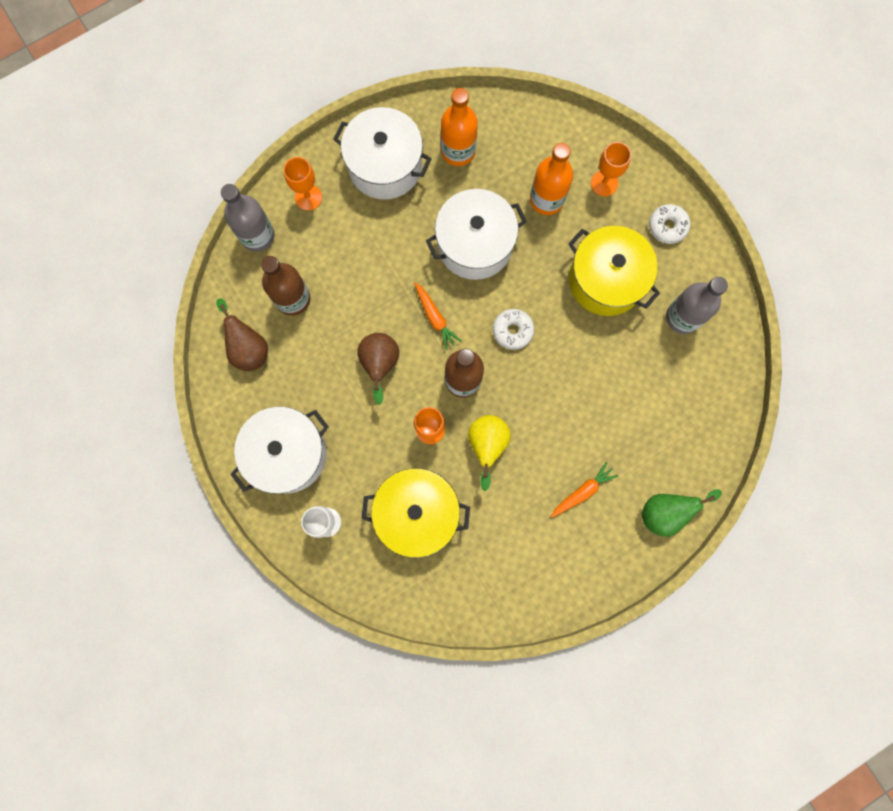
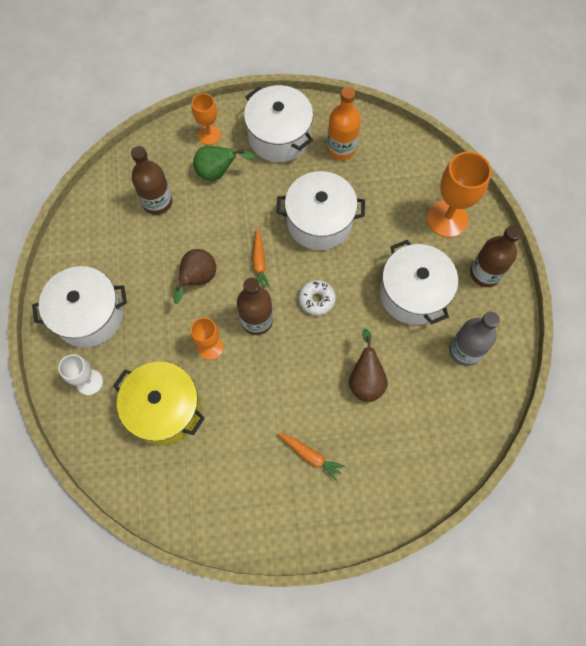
camera: 25 degrees right, 10 degrees down
(249, 348) = (104, 223): brown pear -> brown pear (365, 380)
(257, 236) = (156, 146): grey bottle -> none
(487, 445) = (250, 381): yellow pear -> none
(546, 199) = (394, 212): orange bottle -> none
(582, 491) = (310, 456): orange carrot -> orange carrot turned 45 degrees clockwise
(604, 183) = (447, 219): orange goblet -> orange goblet, size x1.69
(606, 280) = (413, 293): yellow pot -> white pot
(665, 512) = (373, 507): green pear -> green pear (218, 172)
(667, 226) = (485, 273): white donut -> brown bottle

